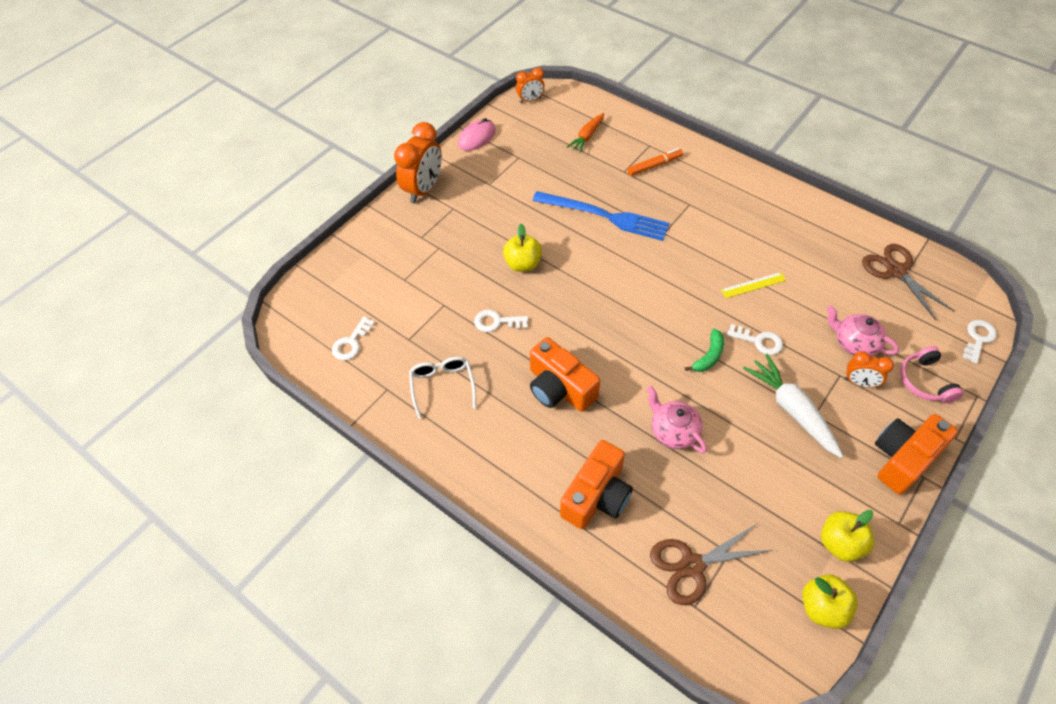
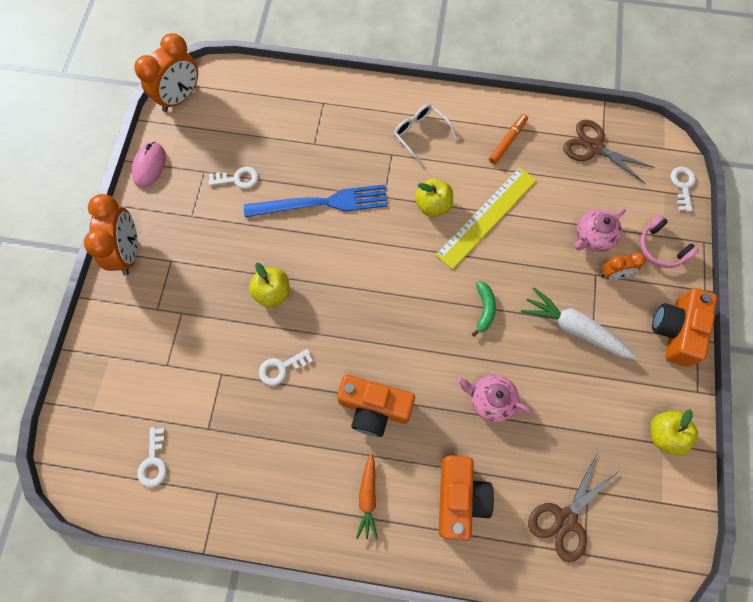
camera: 30 degrees left, 15 degrees up
(442, 386) = (267, 462): white glasses -> white glasses (420, 134)
(530, 100) = (180, 97): orange clock -> orange clock, size x1.81
(587, 136) = (259, 118): orange carrot -> orange carrot (368, 497)
(654, 165) = (339, 125): orange marker -> orange marker (507, 141)
(753, 285) = (487, 217): yellow ruler -> yellow ruler, size x2.05
(759, 341) = (517, 273): white key -> white key (238, 179)
(822, 607) = (676, 499): yellow apple -> yellow apple (433, 205)
(854, 343) = (593, 237): pink teapot -> pink teapot turned 45 degrees counterclockwise

